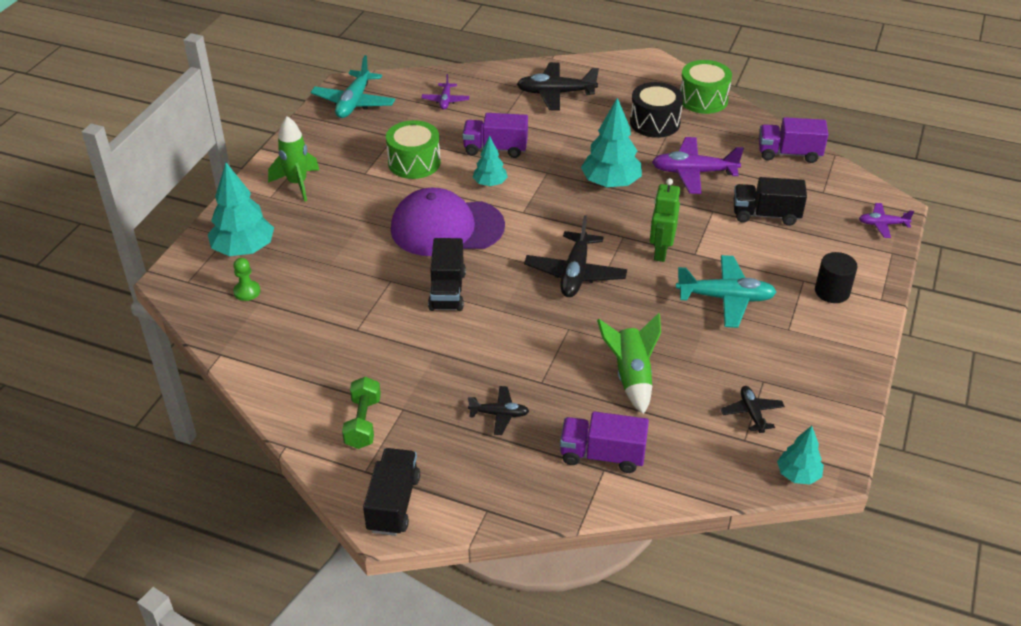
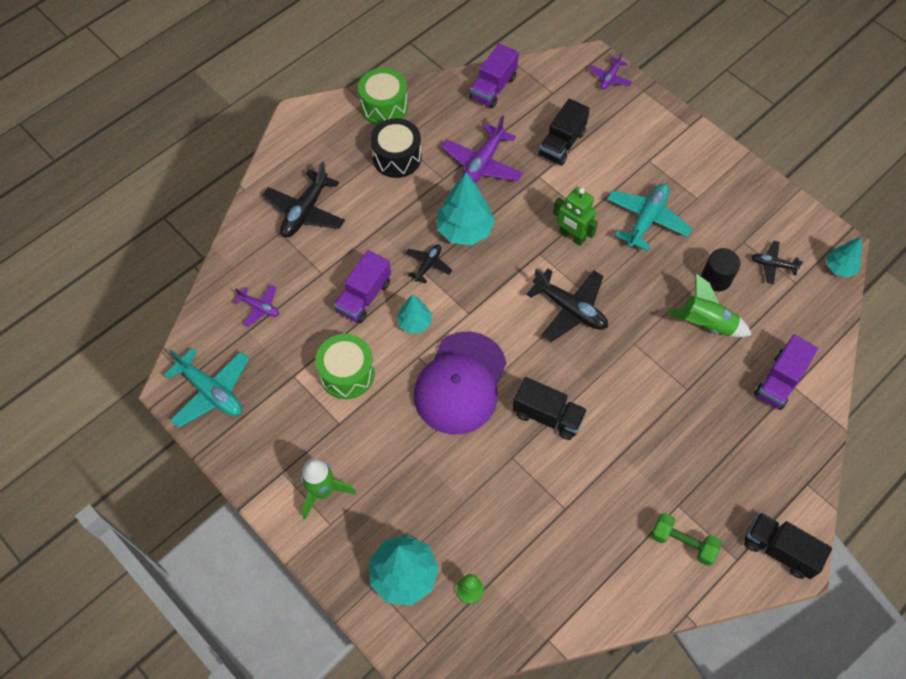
camera: 65 degrees left, 20 degrees up
(499, 414) = (711, 434): black plane -> black plane (428, 265)
(832, 292) = (669, 150): black cylinder -> black cylinder (716, 278)

